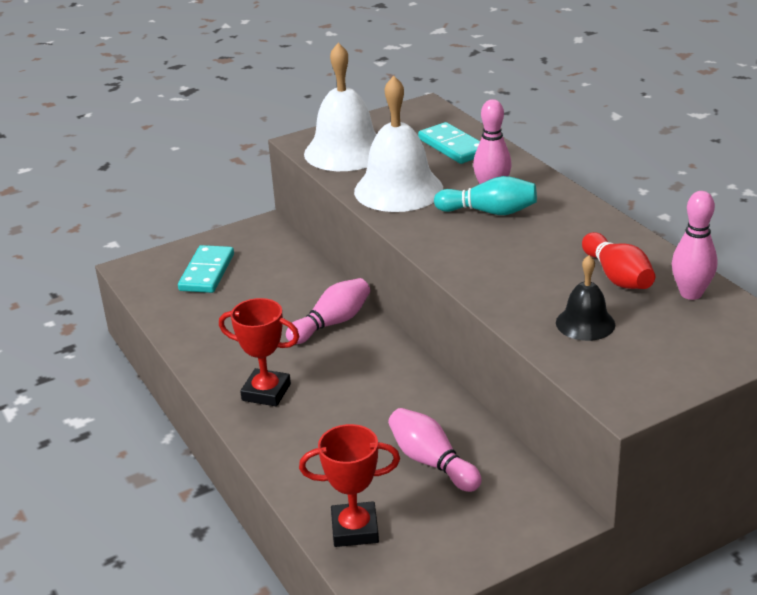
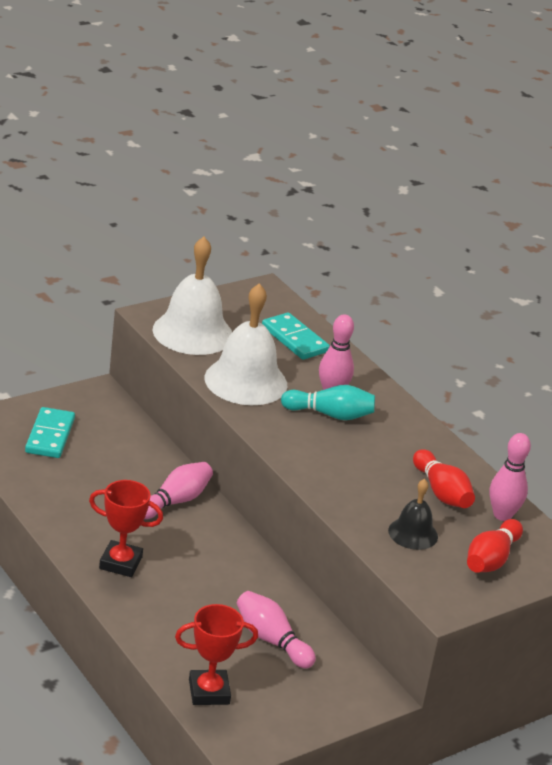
camera: 10 degrees left, 0 degrees up
(681, 343) = (491, 559): none -> red bowling pin

